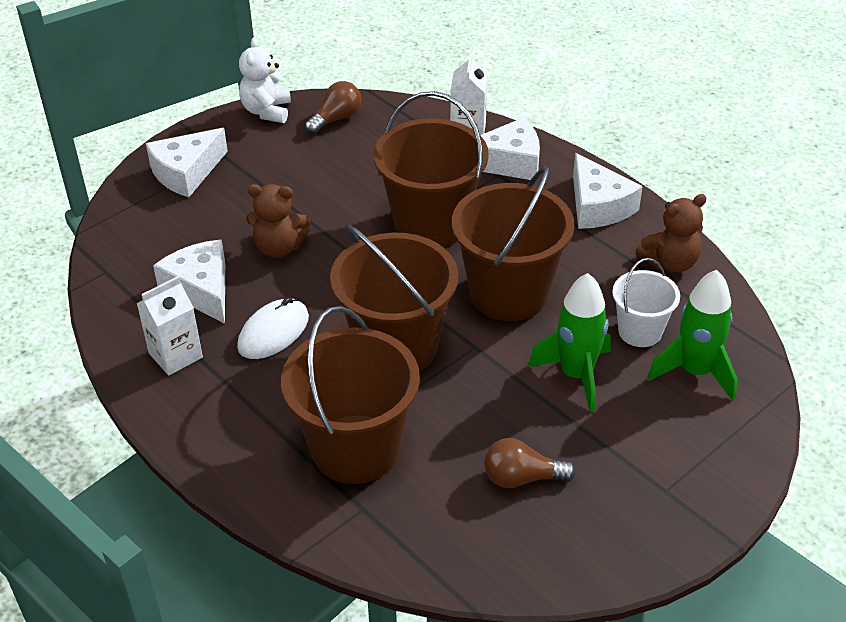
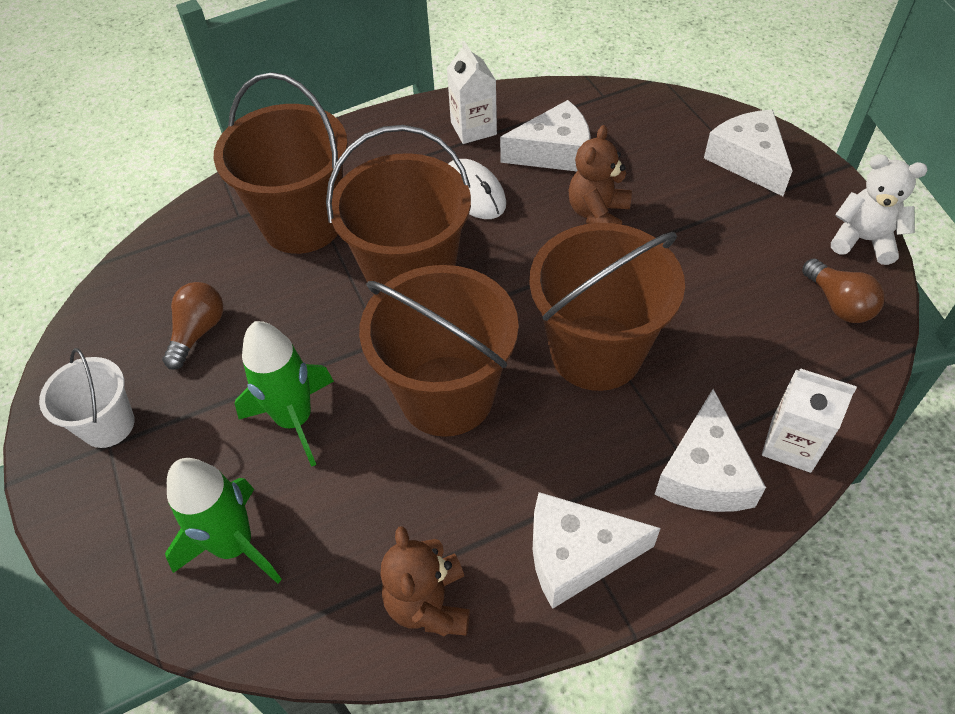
camera: 110 degrees right, 10 degrees up
(640, 331) = (325, 511): white bucket -> white bucket (108, 425)

